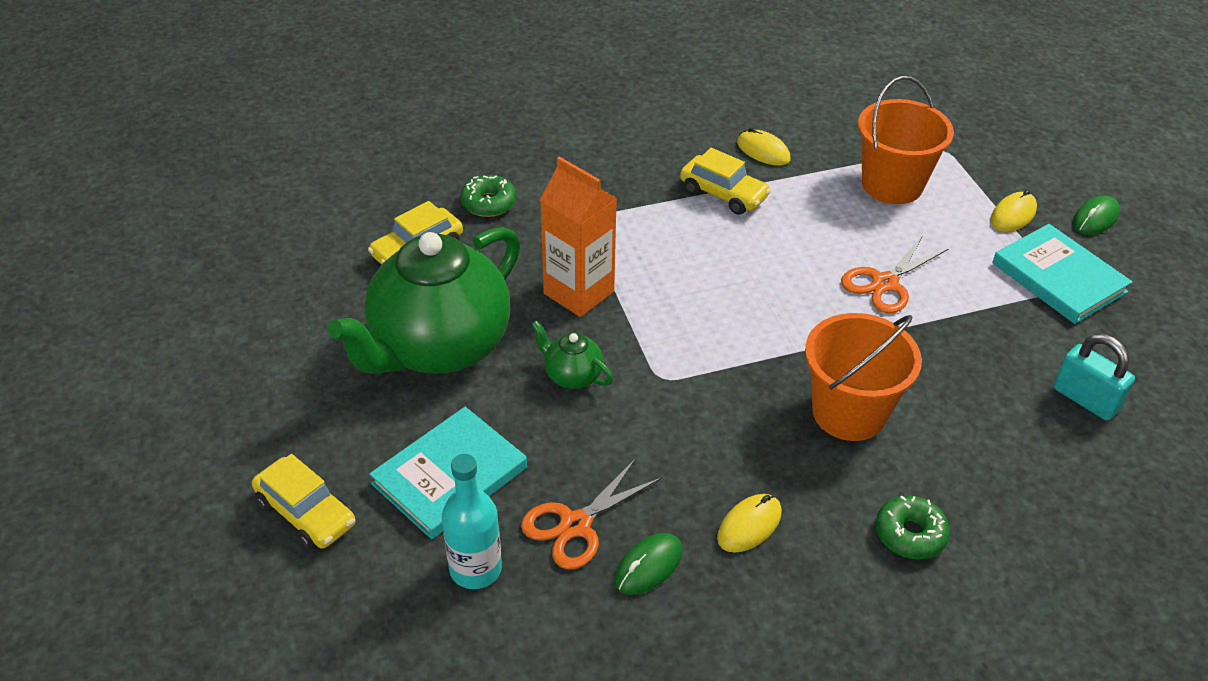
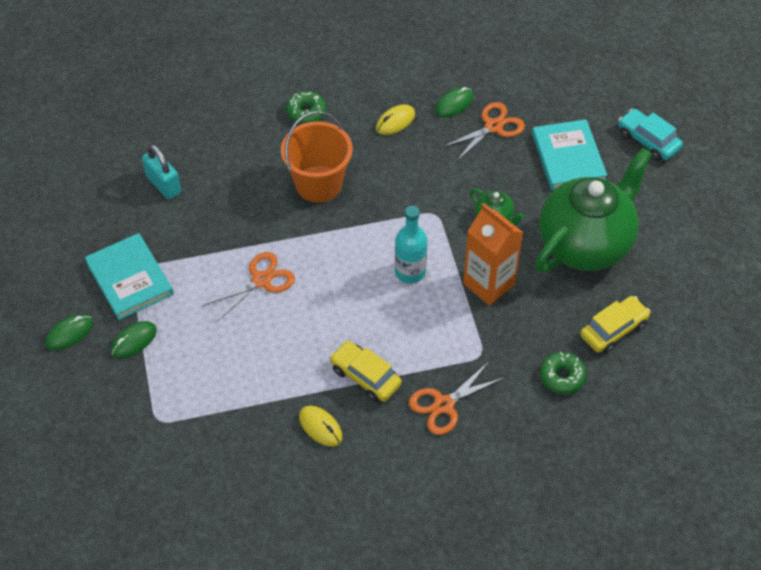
camera: 175 degrees left, 10 degrees up
(306, 513) = (648, 141): yellow car -> turquoise car
(450, 476) = (568, 157): turquoise book -> turquoise book turned 60 degrees counterclockwise
(475, 569) = (548, 107): turquoise bottle -> turquoise bottle (410, 272)
(628, 174) = (444, 405): none -> orange scissors
(892, 185) = (220, 380): orange bucket -> none
(1013, 215) = (134, 341): yellow mouse -> green mouse

